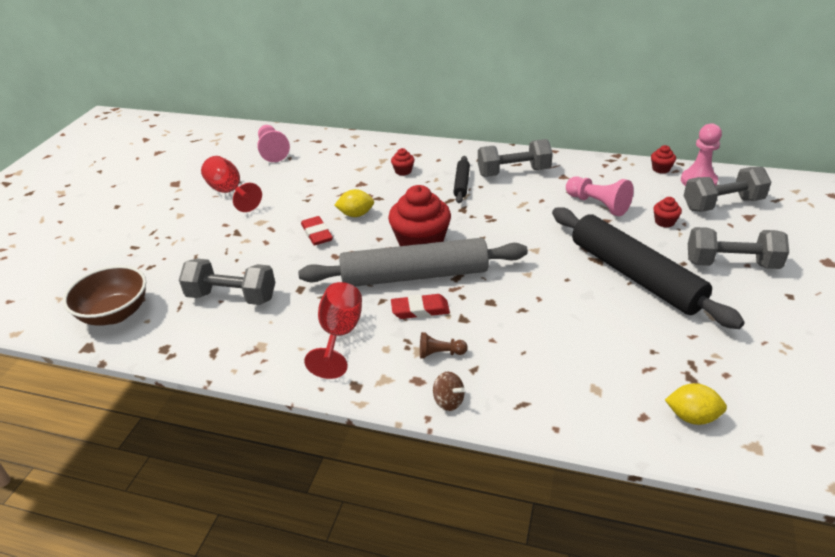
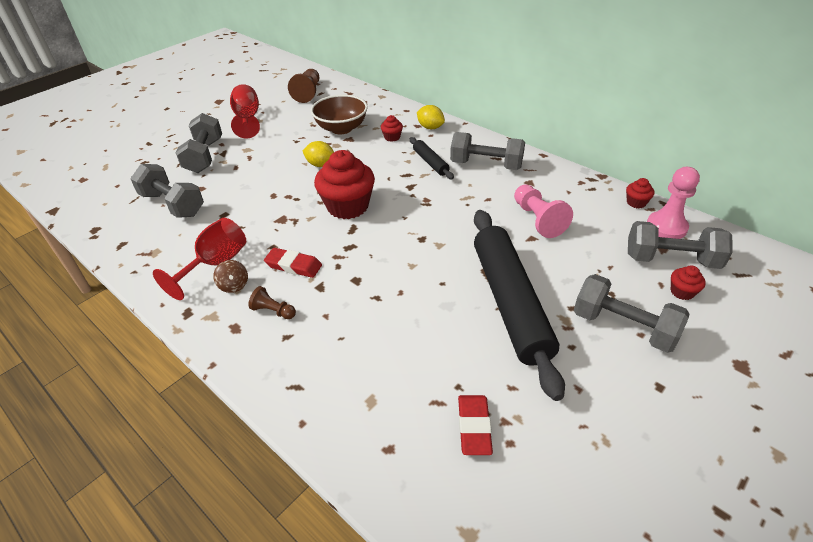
camera: 25 degrees right, 5 degrees up
(115, 314) = (91, 191): brown bowl -> brown bowl (341, 128)
(218, 241) = (204, 156): none -> grey dumbbell
(272, 151) = (308, 93): pink pawn -> brown pawn
(317, 234) = (277, 172): red eraser -> red eraser (474, 427)
(414, 276) = (317, 234): grey rolling pin -> none
(448, 401) = (240, 357): brown spinning top -> brown spinning top (234, 285)
(461, 184) = (430, 162): black rolling pin -> black rolling pin turned 60 degrees counterclockwise
(664, 222) = (590, 258): red cupcake -> red cupcake (682, 292)
(692, 417) = (434, 471): yellow lemon -> yellow lemon (430, 127)

